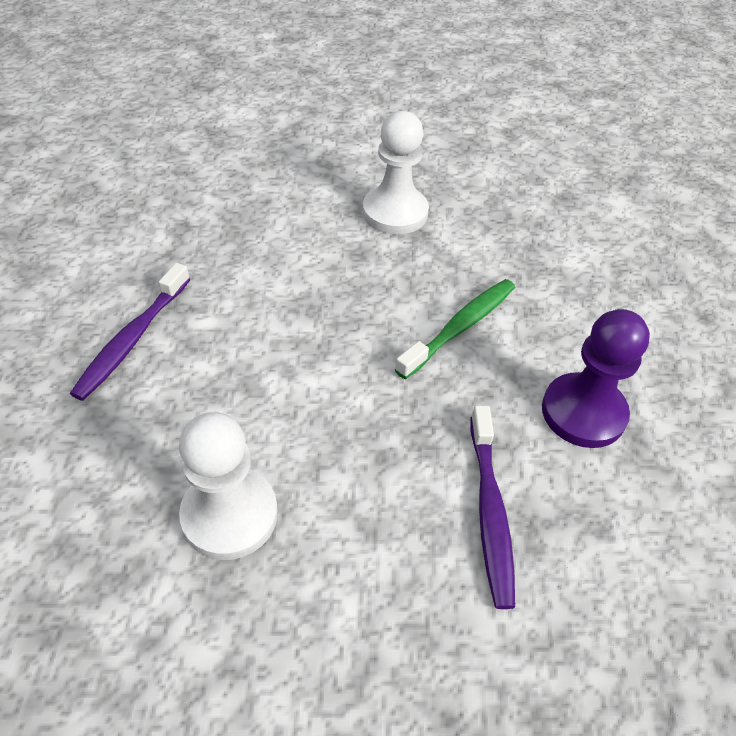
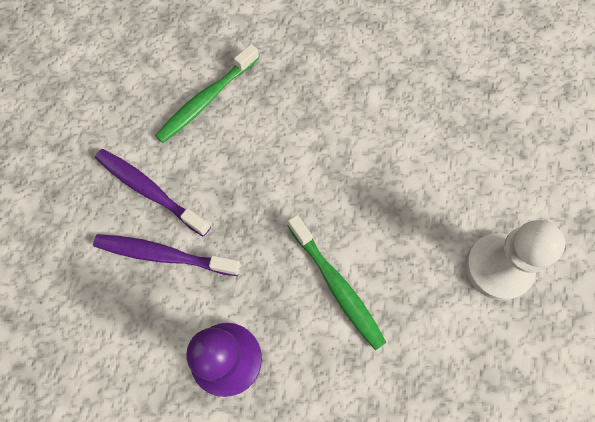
camera: 105 degrees right, 20 degrees up
(132, 339) = (362, 52): purple toothbrush -> purple toothbrush (150, 191)
(230, 515) = (206, 100): white pawn -> green toothbrush

